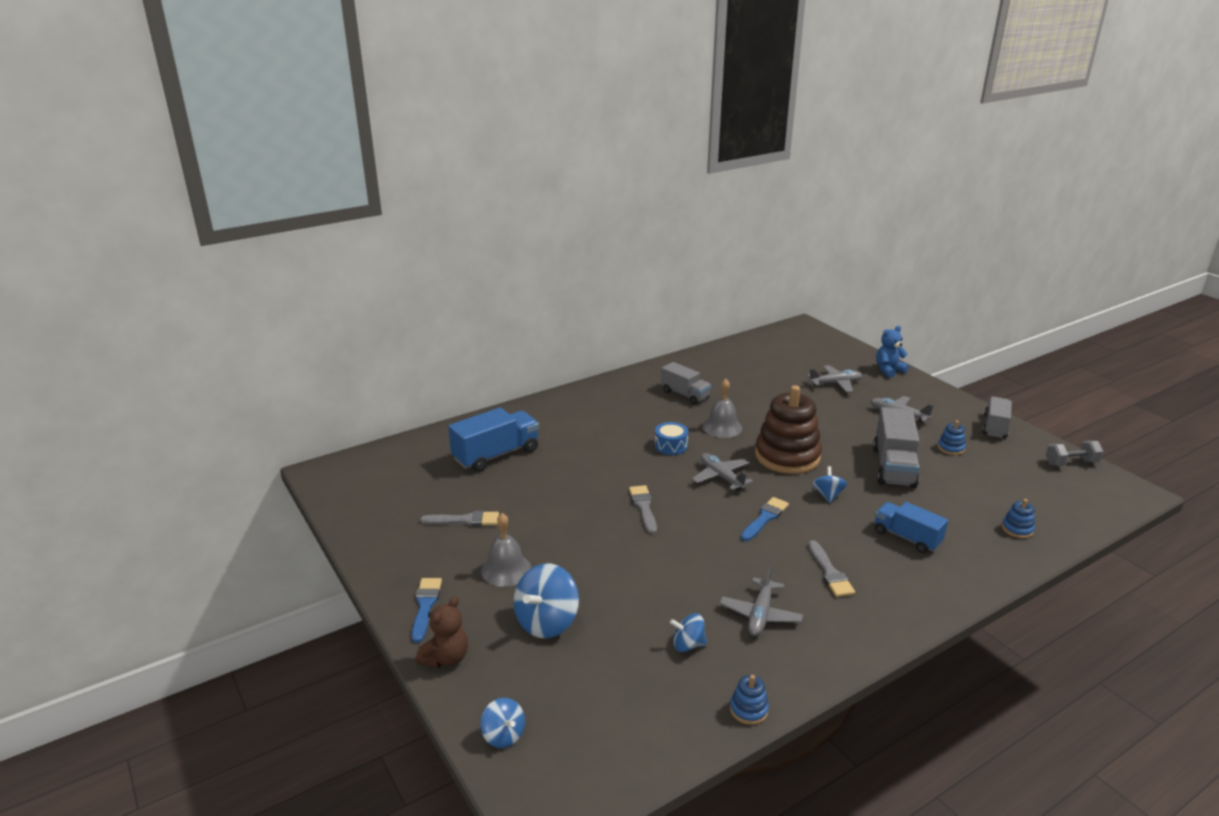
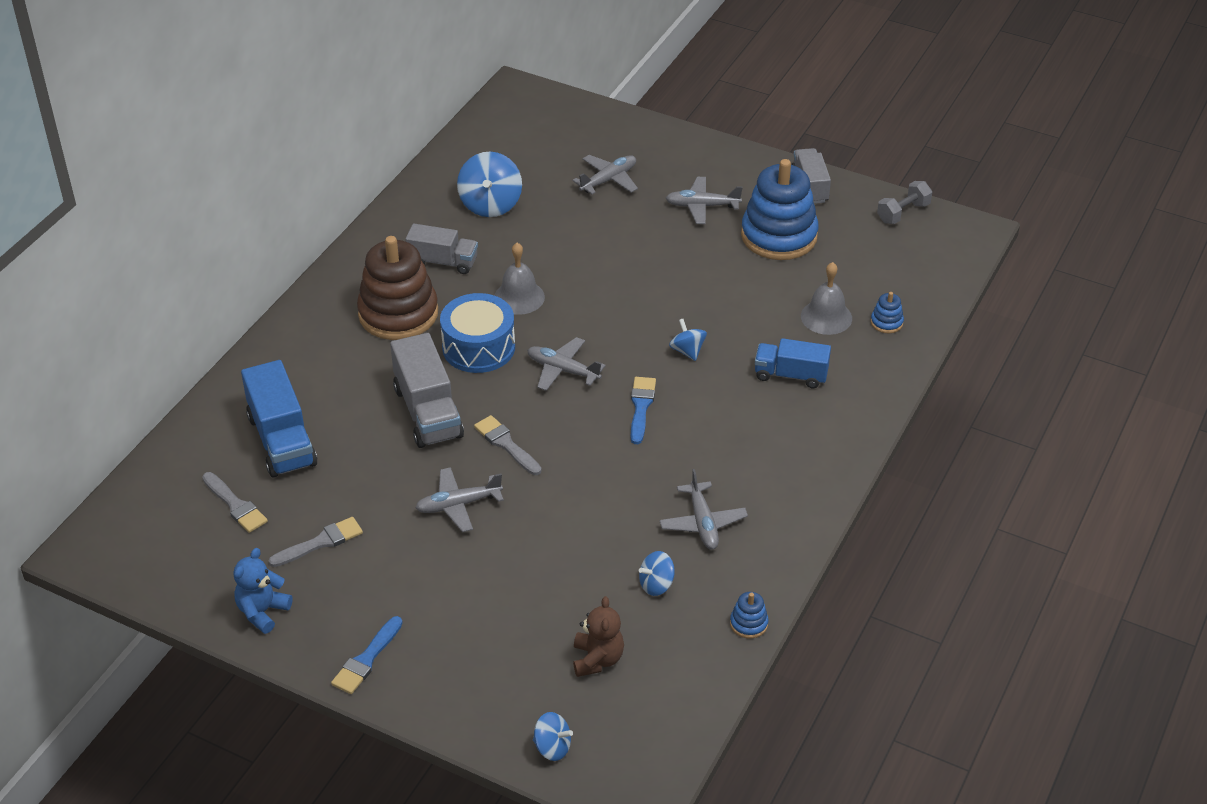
camera: 30 degrees left, 15 degrees up
(425, 606) = (366, 659): blue brush -> blue brush turned 120 degrees counterclockwise
(446, 658) = (436, 702): brown teddy bear -> brown teddy bear (597, 659)
(496, 455) = (282, 440): blue truck -> blue truck turned 135 degrees clockwise
(506, 569) = (417, 582): grey bell -> grey bell (826, 317)
(547, 622) = (505, 621): blue spinning top -> blue spinning top (490, 204)
(578, 532) = (458, 505): none -> grey plane
(671, 446) = (478, 347): blue drum -> blue drum, size x1.73
(787, 456) = (616, 313): brown stacking toy -> brown stacking toy (398, 314)
(830, 572) = (740, 447): grey brush -> grey brush (235, 505)
(888, 370) = (657, 136): blue teddy bear -> blue teddy bear (262, 612)
(893, 467) = (734, 285): grey truck -> grey truck (428, 412)
(950, 448) = (779, 236): blue stacking toy -> blue stacking toy, size x2.46

